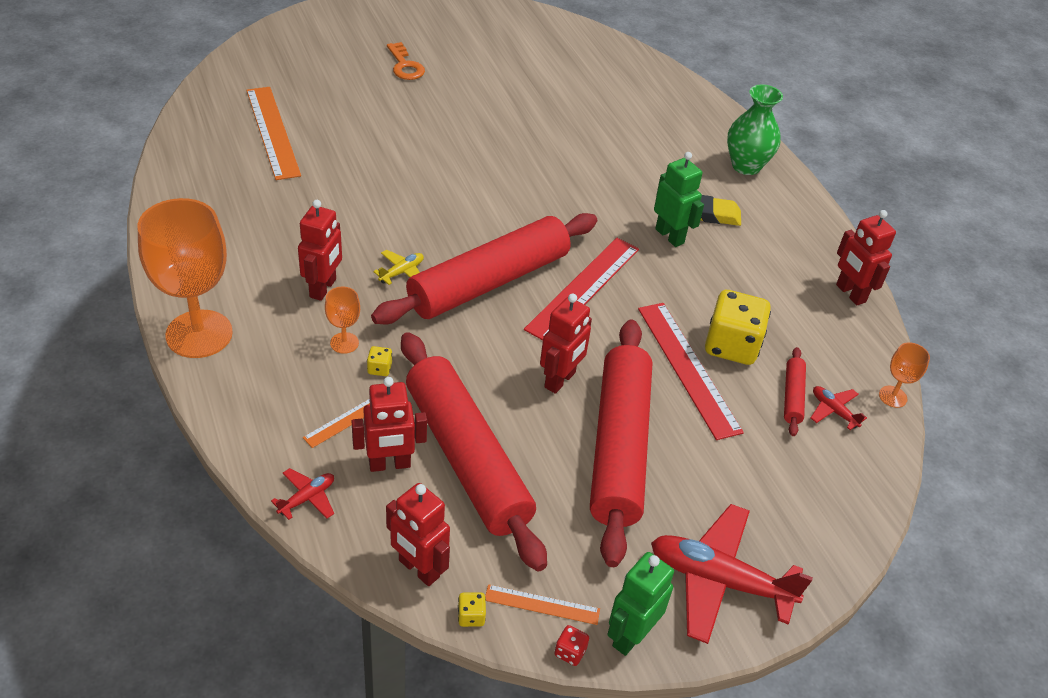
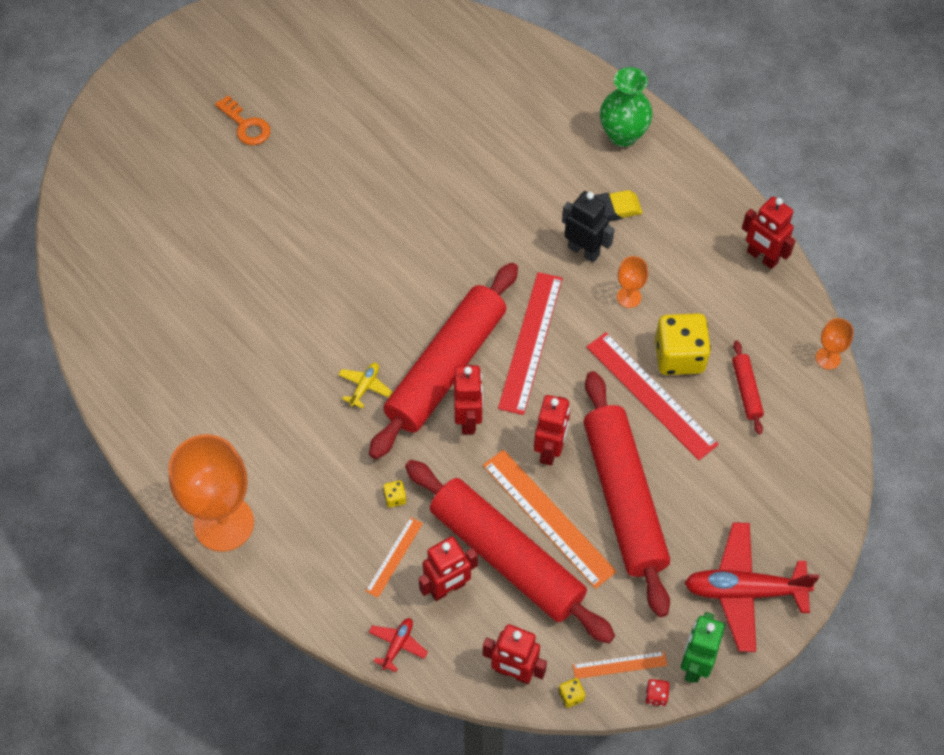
camera: 15 degrees left, 15 degrees up
(273, 132) = (162, 264): orange ruler -> orange ruler (548, 517)
(323, 288) = (305, 432): red robot -> red robot (468, 419)
(344, 343) = (352, 483): orange goblet -> orange goblet (629, 297)
(670, 236) = (584, 251): green robot -> black robot
(833, 411) = (784, 392): red plane -> none

